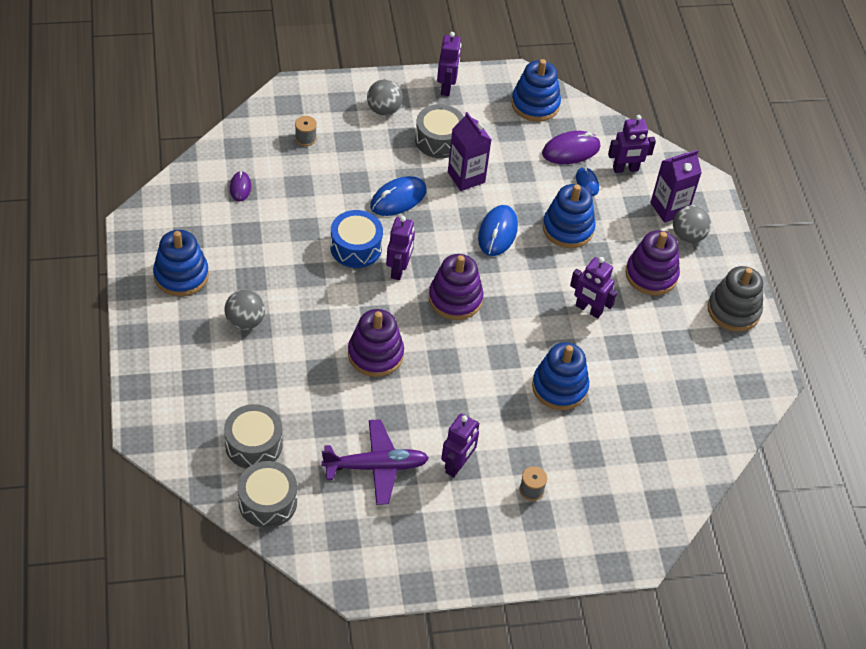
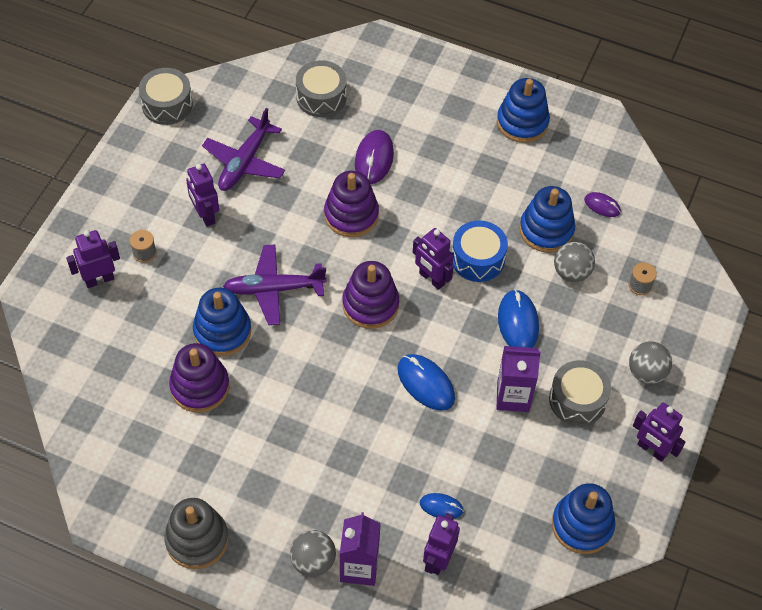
camera: 125 degrees right, 5 degrees up
(245, 321) = (445, 143): grey ball -> grey ball (571, 272)
(267, 502) = (265, 83): grey drum -> grey drum (167, 105)
(492, 372) = (273, 289): none -> purple plane
(568, 228) = (393, 450): blue stacking toy -> blue stacking toy (546, 230)
(571, 150) = (495, 519): purple mouse -> purple mouse (374, 159)
(588, 309) = (286, 407): purple robot -> purple robot (99, 279)
(651, 275) = (289, 491): purple stacking toy -> purple stacking toy (200, 387)

